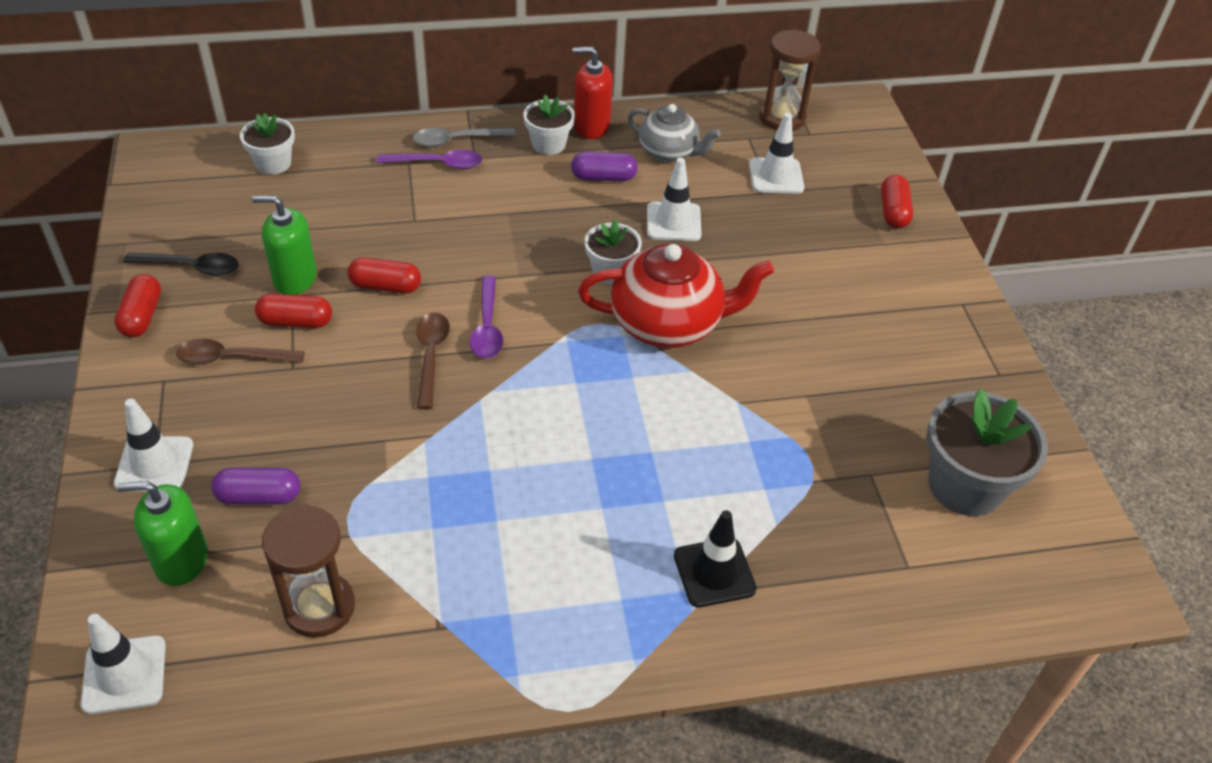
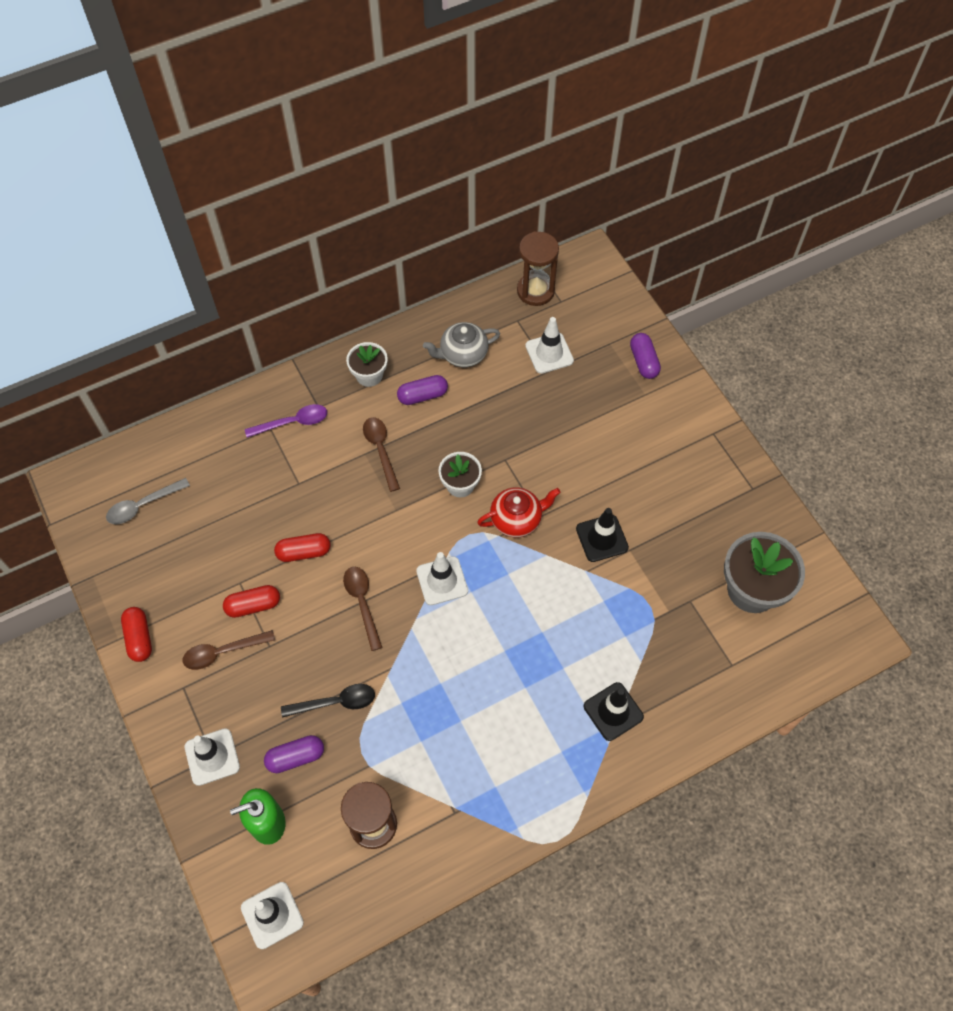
camera: 15 degrees left, 15 degrees up
(191, 267) = (153, 582): black spoon -> black spoon (335, 702)
(273, 163) = (166, 463): white flower pot -> none
(294, 278) = (234, 567): green soap dispenser -> none
(457, 140) = (298, 394): grey spoon -> grey spoon (143, 505)
(487, 327) = (391, 564): purple spoon -> none
(528, 214) = (380, 450): none -> brown spoon
(591, 126) = (395, 346): red soap dispenser -> none
(668, 324) = (517, 519): red teapot -> red teapot, size x0.62
(669, 152) = (462, 354): grey teapot -> grey teapot turned 150 degrees clockwise
(673, 222) = (489, 423): white traffic cone -> white traffic cone (442, 581)
(773, 373) = (602, 538): none -> black traffic cone
(893, 212) = (643, 361): red capsule -> purple capsule

